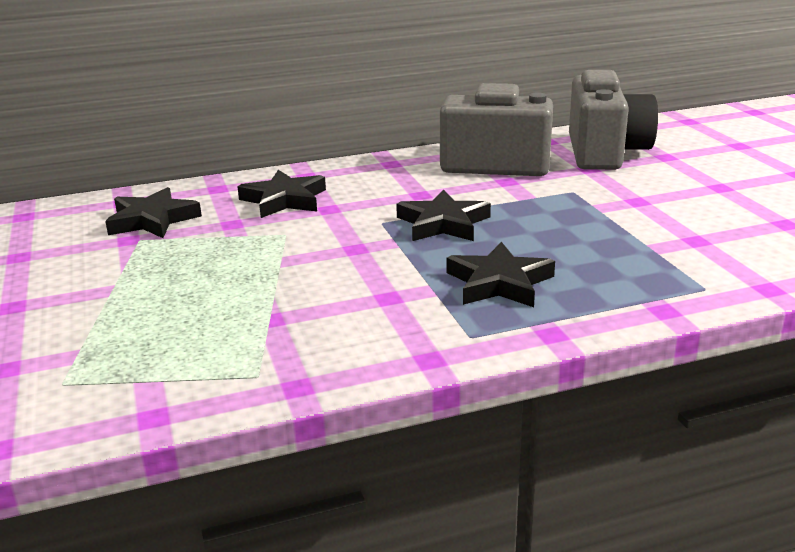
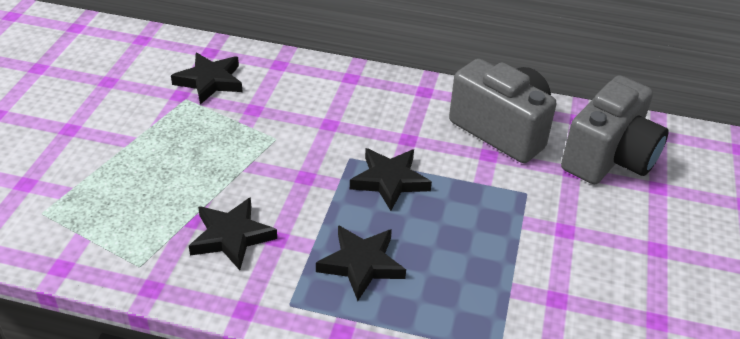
camera: 30 degrees right, 15 degrees up
(284, 200) = (309, 99): black star -> black star (231, 236)

